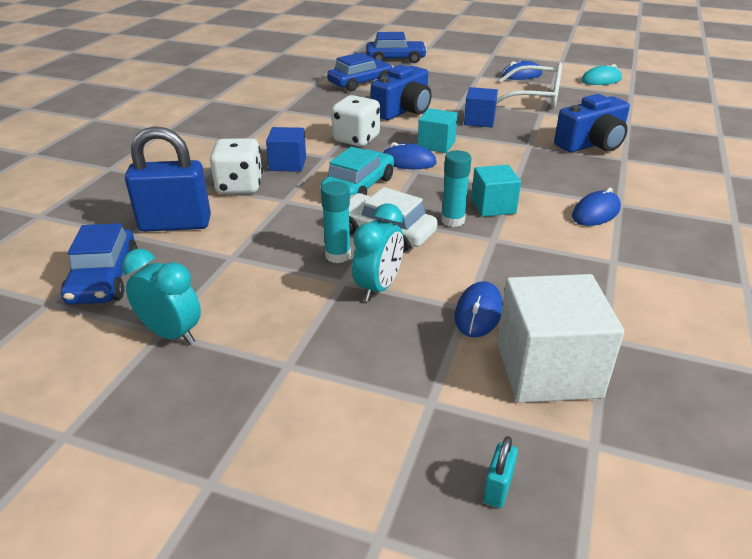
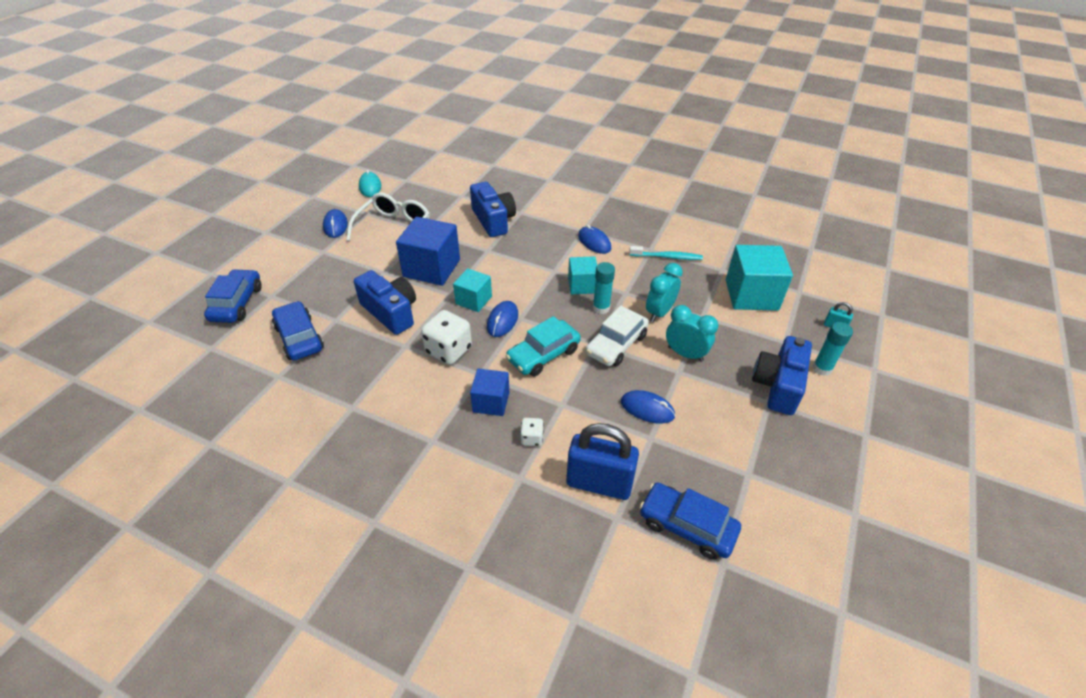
camera: 85 degrees left, 10 degrees up
(104, 279) = (687, 526): blue car -> blue car turned 150 degrees counterclockwise
(171, 334) = (750, 467): turquoise clock -> turquoise clock (659, 313)
(175, 224) = (599, 483): blue padlock -> blue padlock turned 75 degrees counterclockwise
(239, 186) = (532, 438): white dice -> white dice, size x0.52
(322, 379) = (778, 385): none -> blue camera
(338, 255) = (647, 373): turquoise glue stick -> turquoise glue stick (822, 368)
(358, 187) = (543, 355): turquoise car -> turquoise car turned 75 degrees counterclockwise
(478, 312) = (707, 312): blue mouse -> blue mouse (647, 409)
(479, 120) = (431, 268): blue cube -> blue cube, size x1.71
(547, 369) = (751, 295): white cube -> turquoise cube
(602, 277) = (667, 257): none -> turquoise toothbrush

